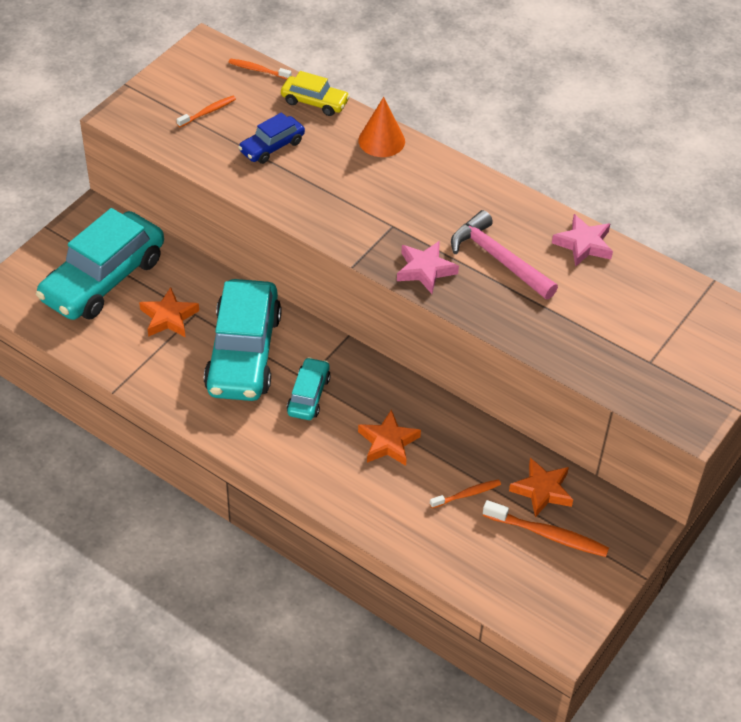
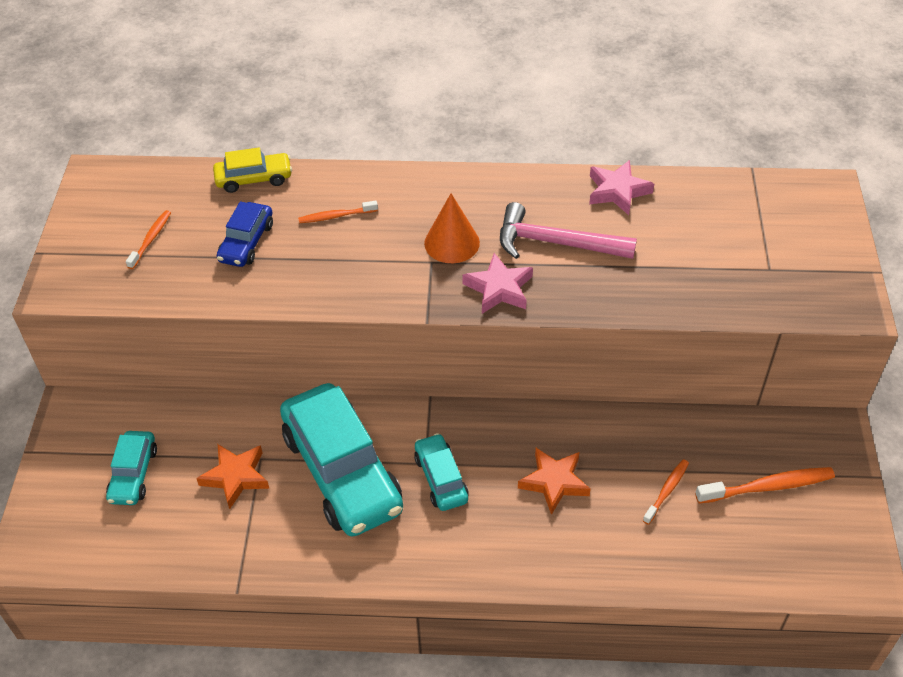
camera: 30 degrees left, 0 degrees up
(103, 279) = (133, 474): turquoise car -> turquoise car, size x0.49
(258, 70) = (170, 174): orange toothbrush -> orange toothbrush (336, 216)
(381, 140) = (351, 185): orange cone -> orange cone (452, 243)
(542, 490) = (727, 447): orange star -> none

